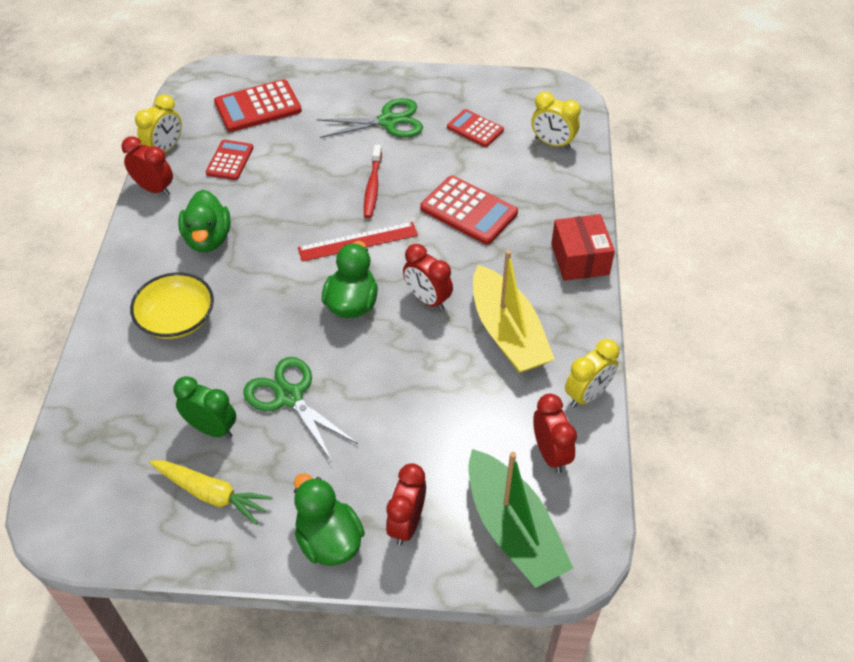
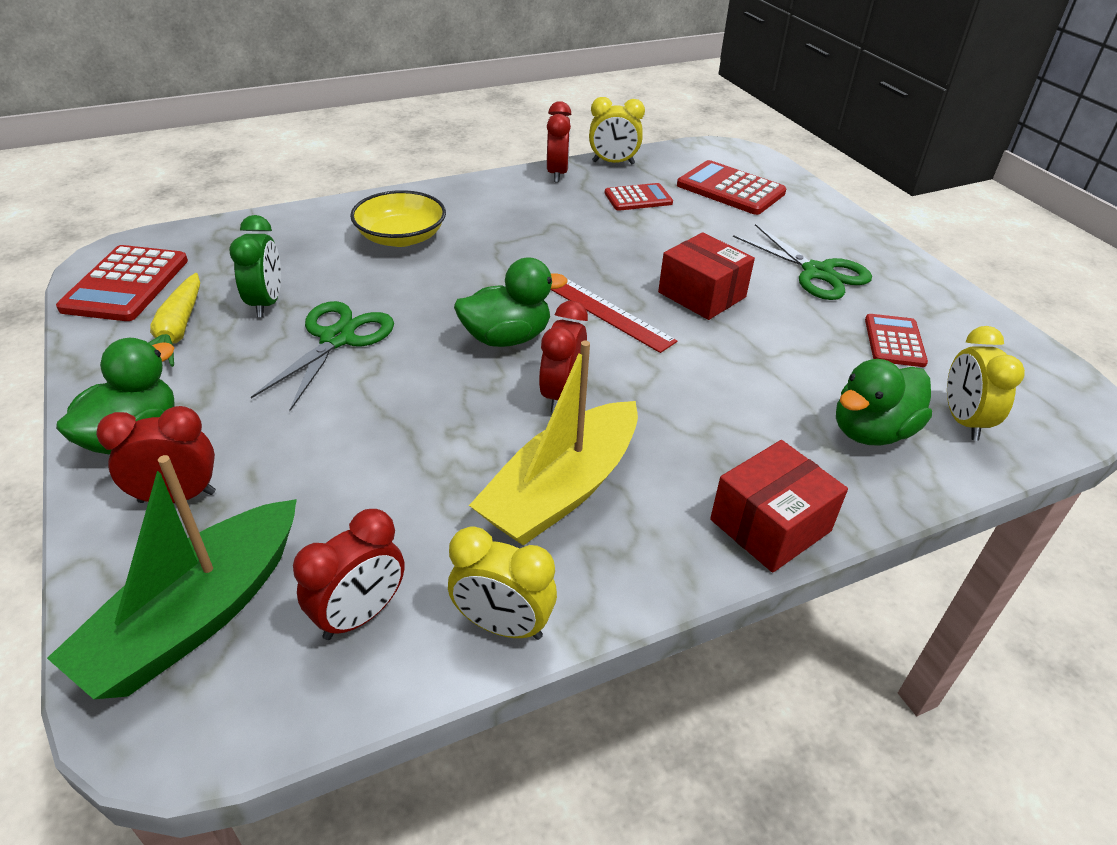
camera: 60 degrees right, 10 degrees down
(208, 239) = (520, 220): green duck -> green duck (871, 431)
(372, 187) = (701, 295): red toothbrush -> red box
(468, 211) = (746, 382): red calculator -> red calculator (126, 284)

